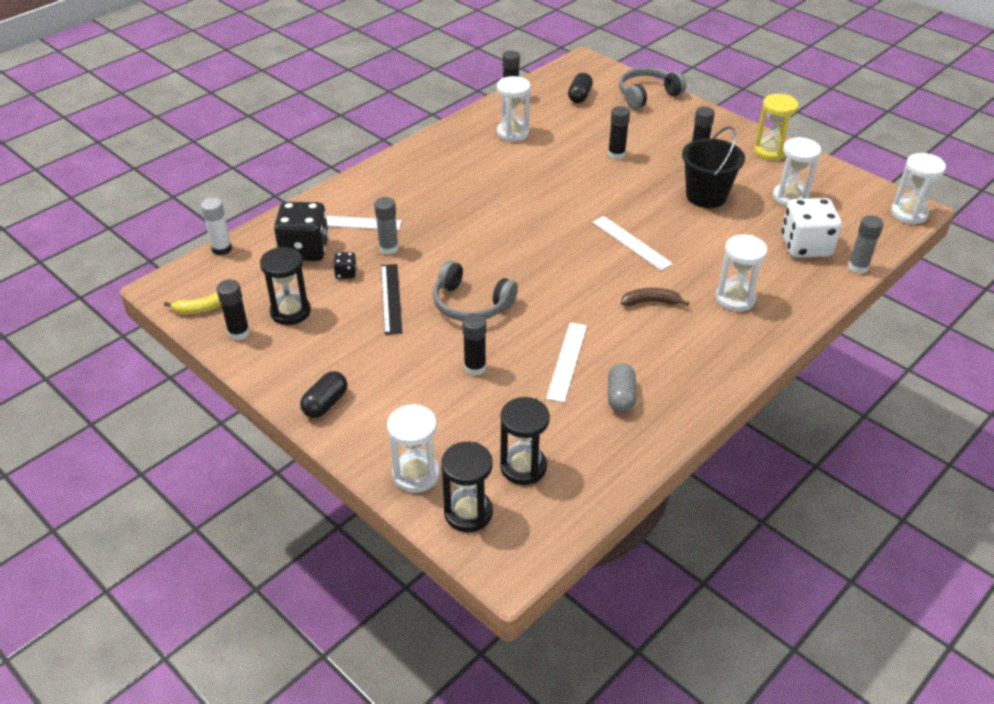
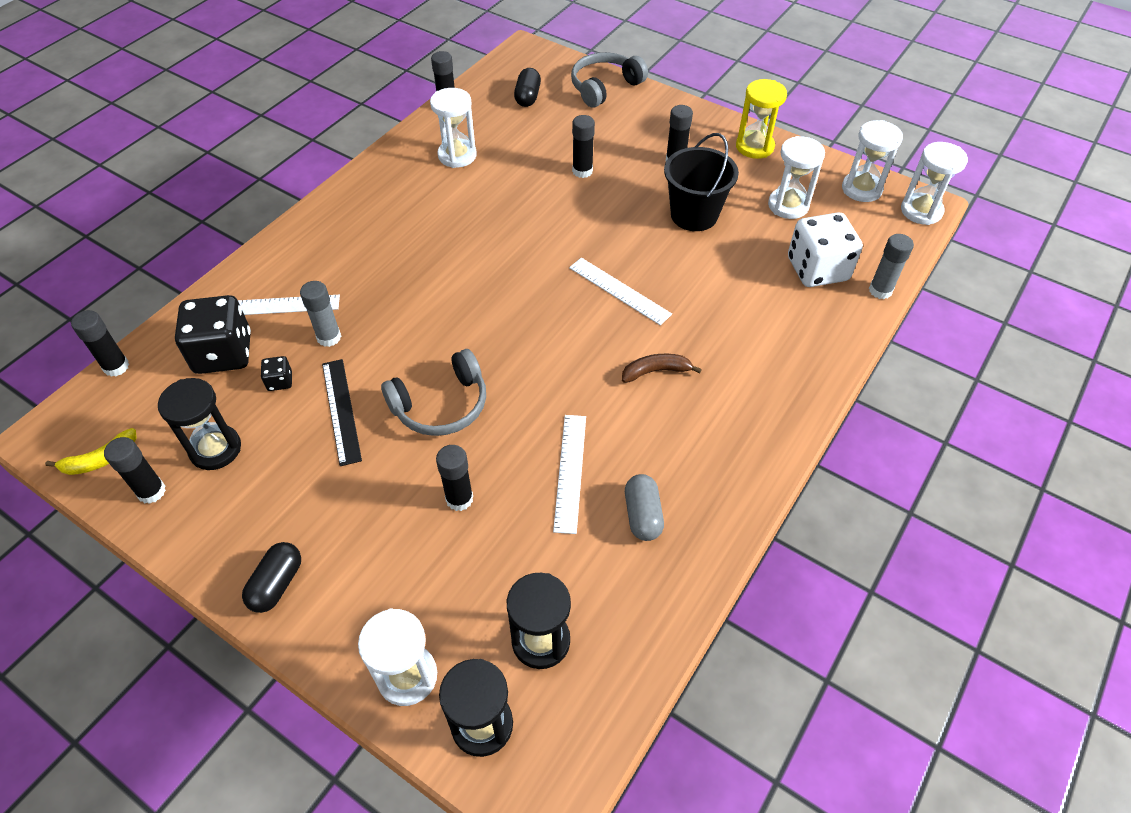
camera: 10 degrees left, 10 degrees up
(222, 249) = (116, 367): white glue stick -> black glue stick
(471, 304) = (441, 405): grey headphones -> grey headphones turned 45 degrees counterclockwise
(735, 299) = (752, 353): white hourglass -> white hourglass (861, 189)

